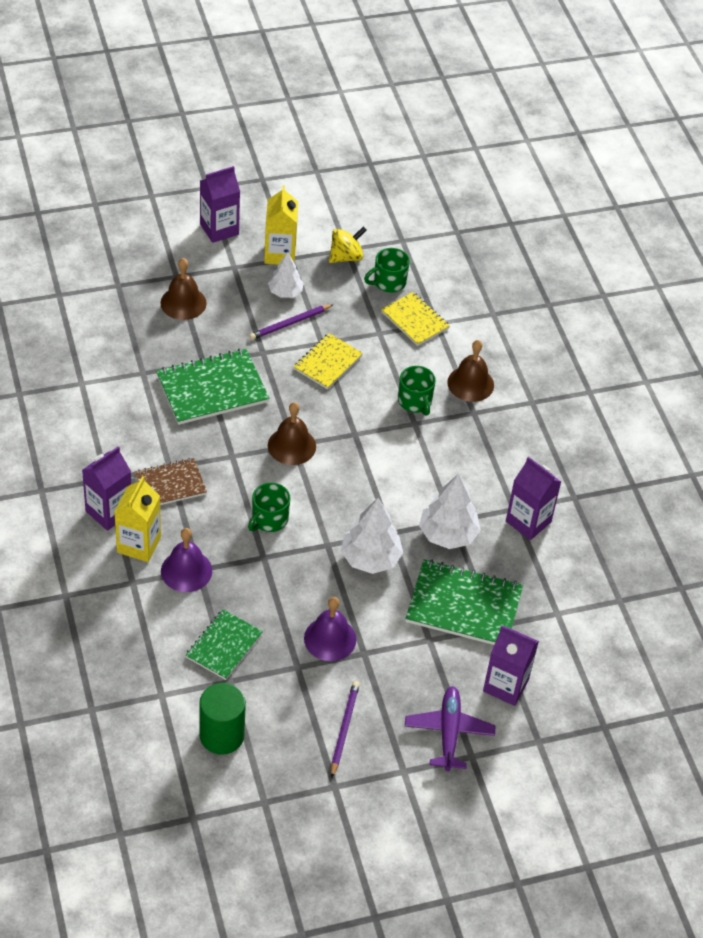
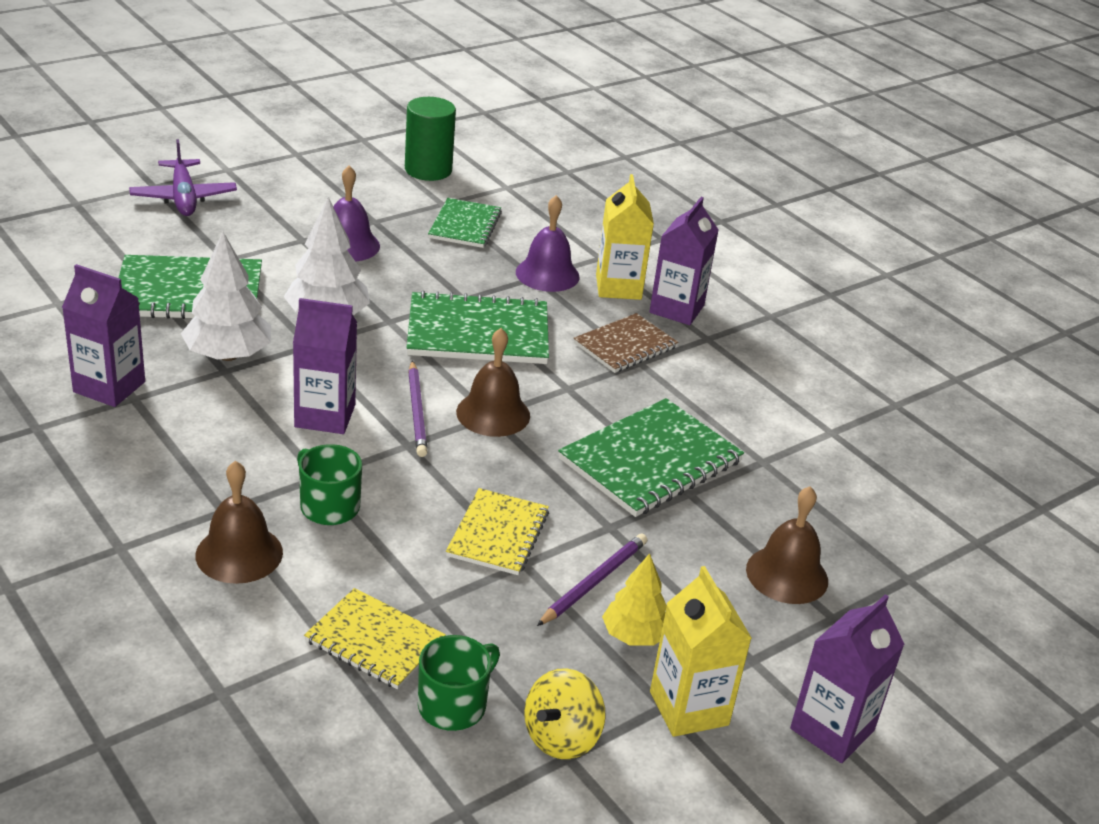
camera: 160 degrees right, 15 degrees down
(269, 519) = (478, 332): green mug -> green notebook
(285, 292) = (634, 635): white tree -> yellow tree
(344, 729) = (302, 187): purple pencil -> purple pencil (417, 411)
(505, 685) = (121, 236): purple carton -> purple carton (325, 416)

